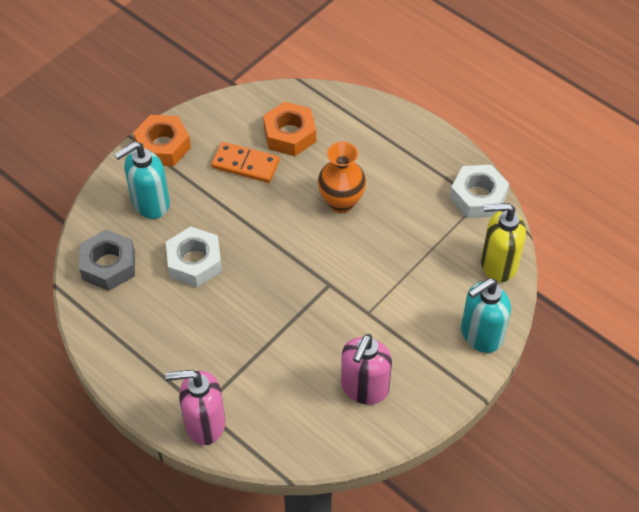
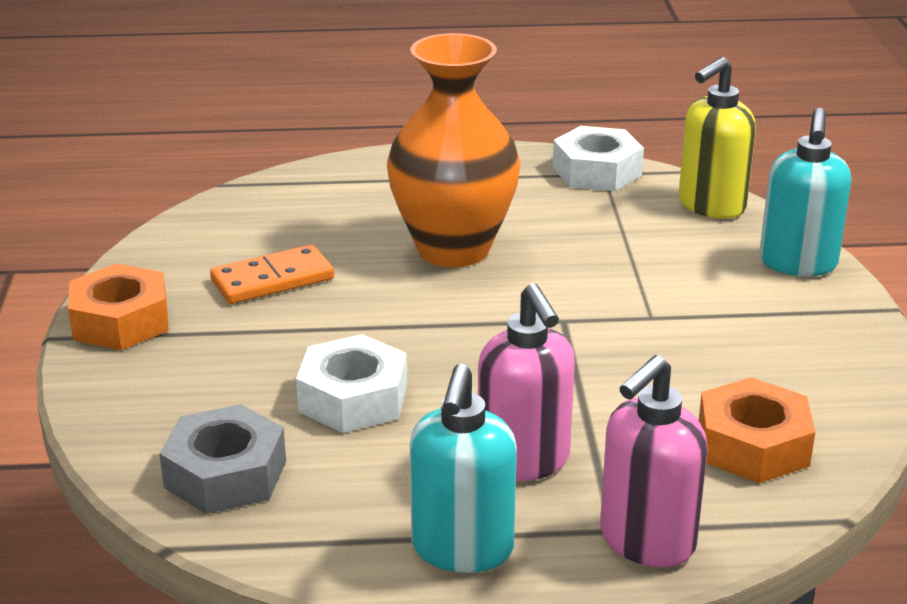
camera: 45 degrees left, 25 degrees down
(150, 203) = (190, 381): turquoise soap dispenser -> turquoise soap dispenser (462, 550)
(289, 134) = (289, 229): orange nut -> orange nut (752, 445)
(341, 202) = (453, 249): orange vase -> orange vase, size x1.59
(364, 388) = (767, 378): pink soap dispenser -> pink soap dispenser (524, 461)

